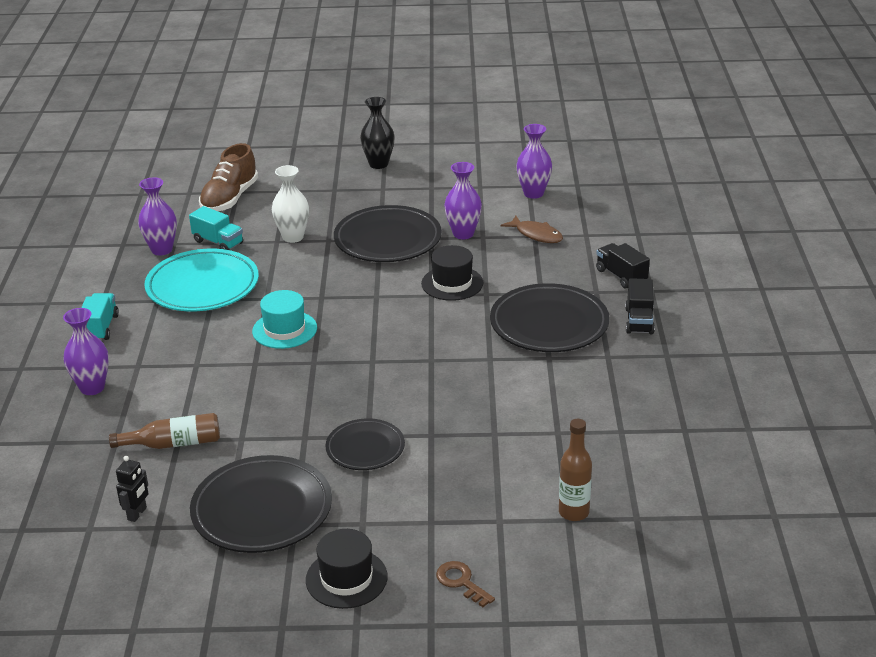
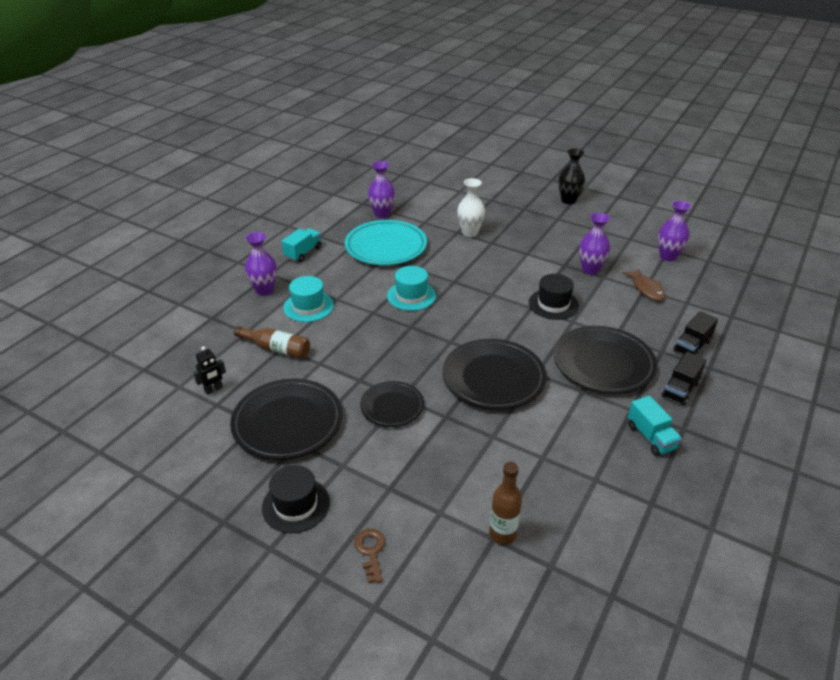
camera: 30 degrees right, 5 degrees up
(168, 385) = (308, 306): none -> turquoise hat
(218, 242) = (420, 221): turquoise truck -> turquoise truck (651, 437)
(229, 199) = (451, 194): brown shoe -> none
(388, 240) = (532, 256): black plate -> black plate (493, 378)
(621, 276) = (692, 346): black truck -> black truck turned 135 degrees counterclockwise

